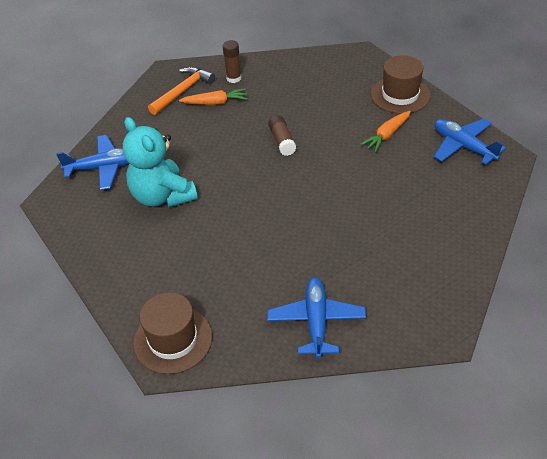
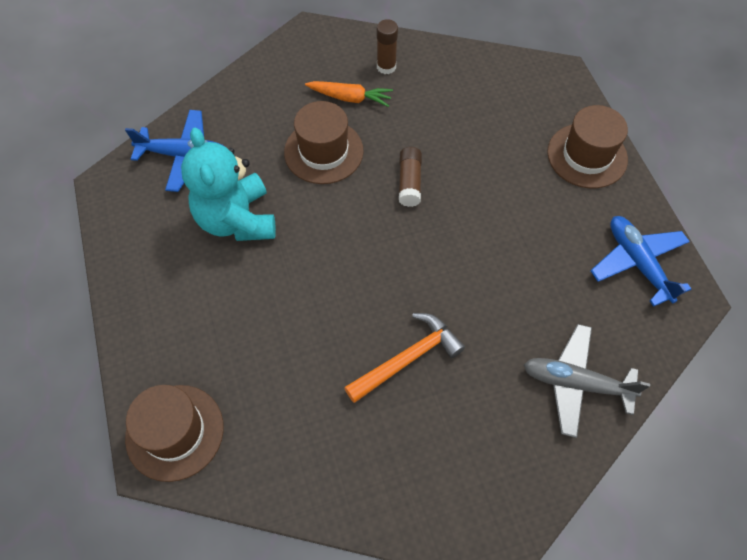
camera: 15 degrees right, 15 degrees up
(183, 91) = (317, 69): orange hammer -> orange hammer (407, 359)
(210, 139) = (323, 151): none -> brown hat
(316, 321) = (349, 466): blue plane -> none
(387, 135) = (545, 214): orange carrot -> none
(454, 226) = (576, 383): none -> grey plane

